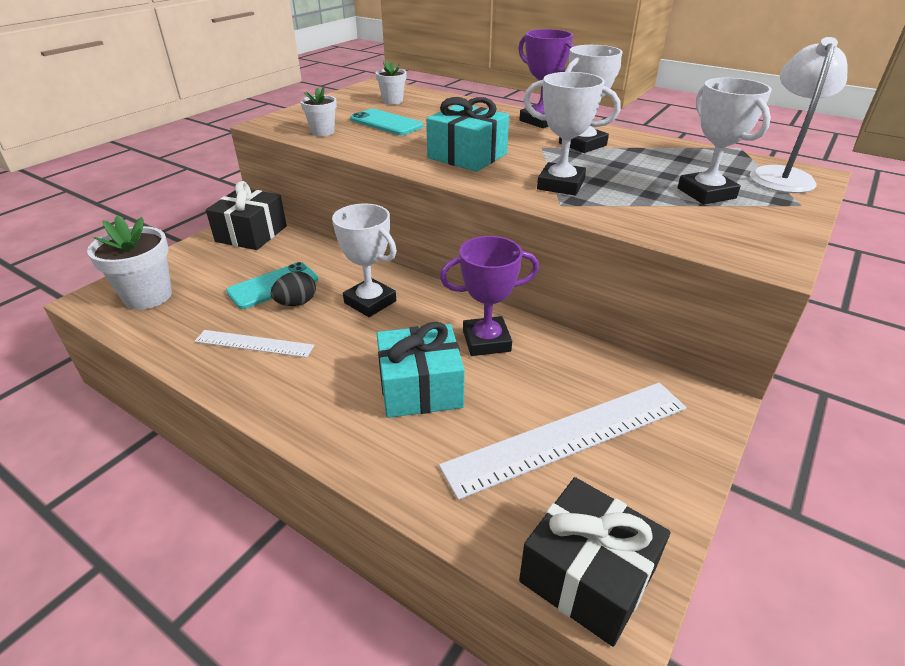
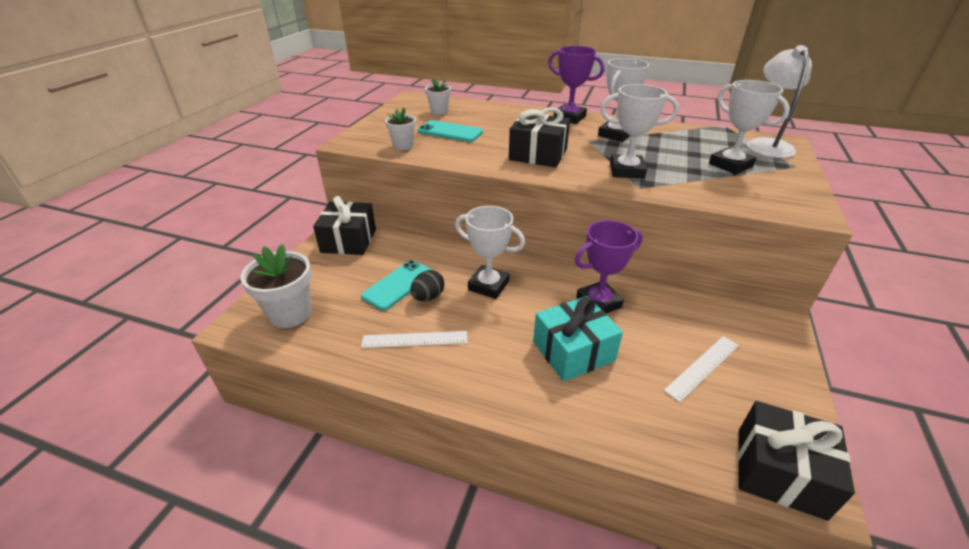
camera: 15 degrees left, 0 degrees up
(467, 156) = (538, 154): turquoise gift -> black gift
(568, 436) = (702, 367): white ruler -> white ruler, size x0.54

